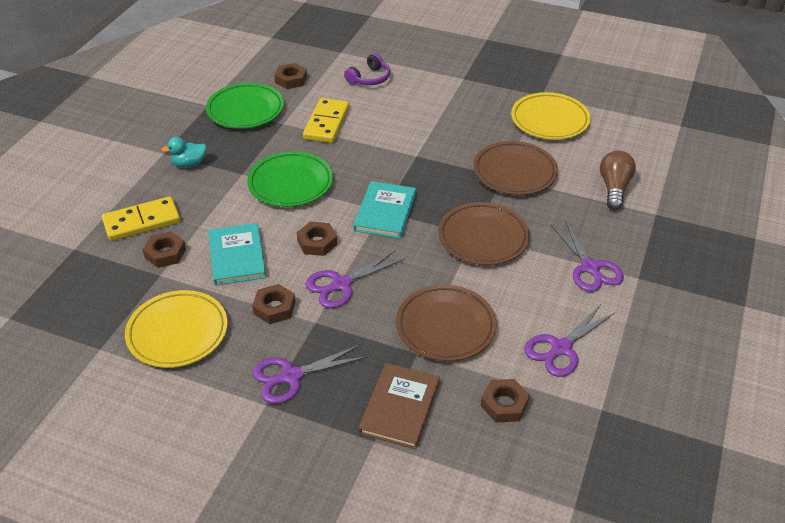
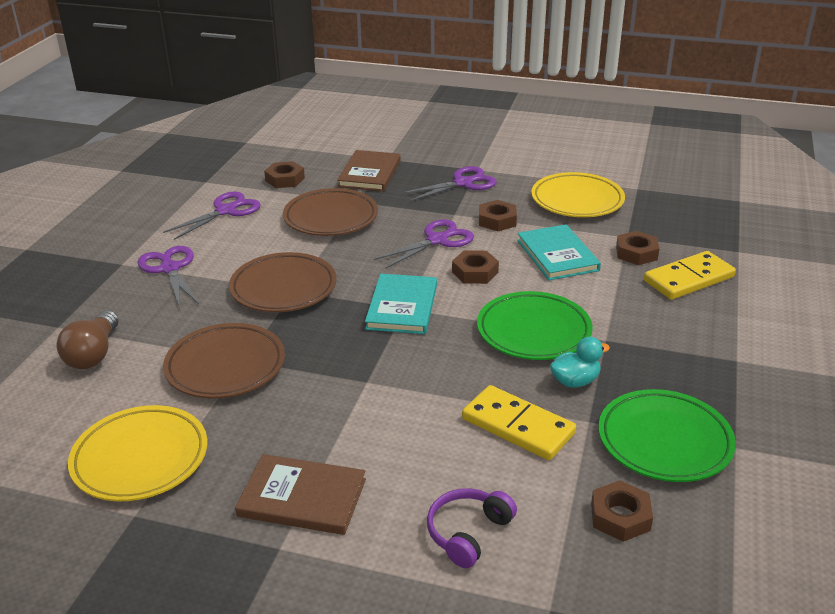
camera: 175 degrees right, 10 degrees down
(189, 164) = (687, 348): turquoise duck -> turquoise duck (575, 381)
(326, 123) = (518, 426): yellow domino -> yellow domino turned 60 degrees counterclockwise
(453, 97) = (302, 498): none -> brown book

